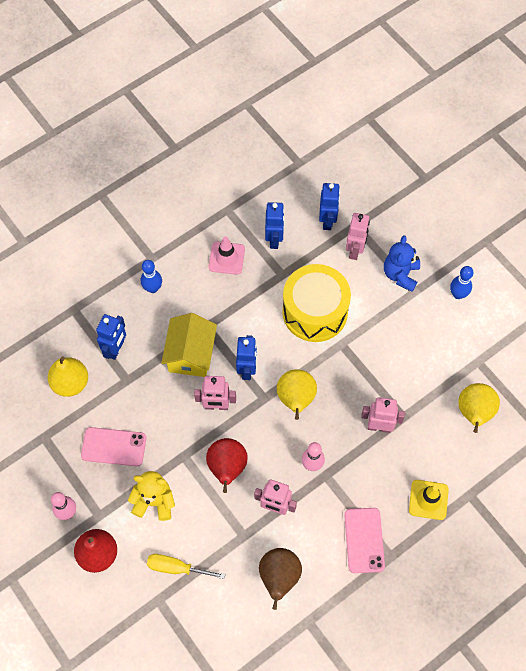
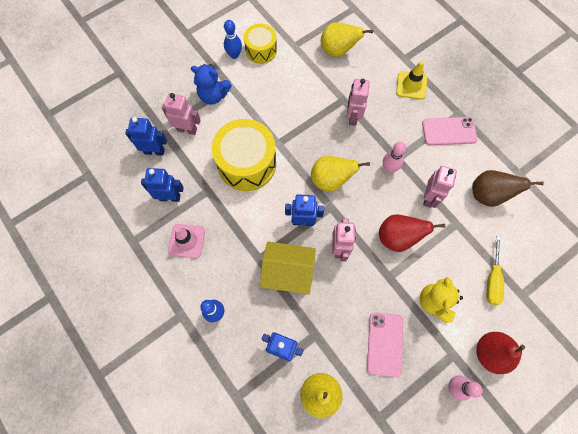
camera: 90 degrees left, 5 degrees up
(467, 323) = (261, 50): none -> yellow drum

